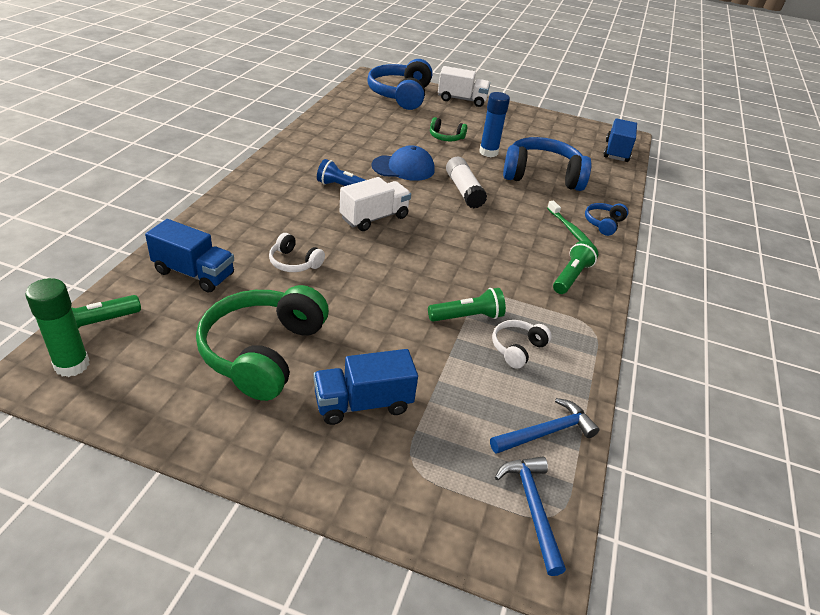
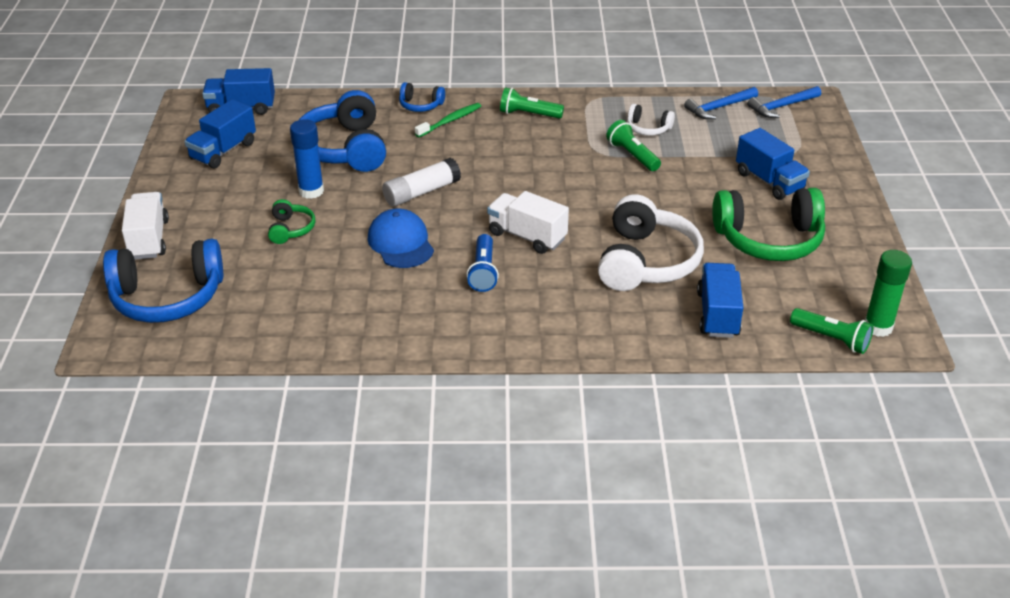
camera: 105 degrees left, 0 degrees up
(294, 262) = (646, 262): white headphones -> white headphones, size x2.09
(547, 432) = (718, 108): blue hammer -> blue hammer turned 75 degrees counterclockwise
(556, 135) = (223, 151): none -> blue truck

